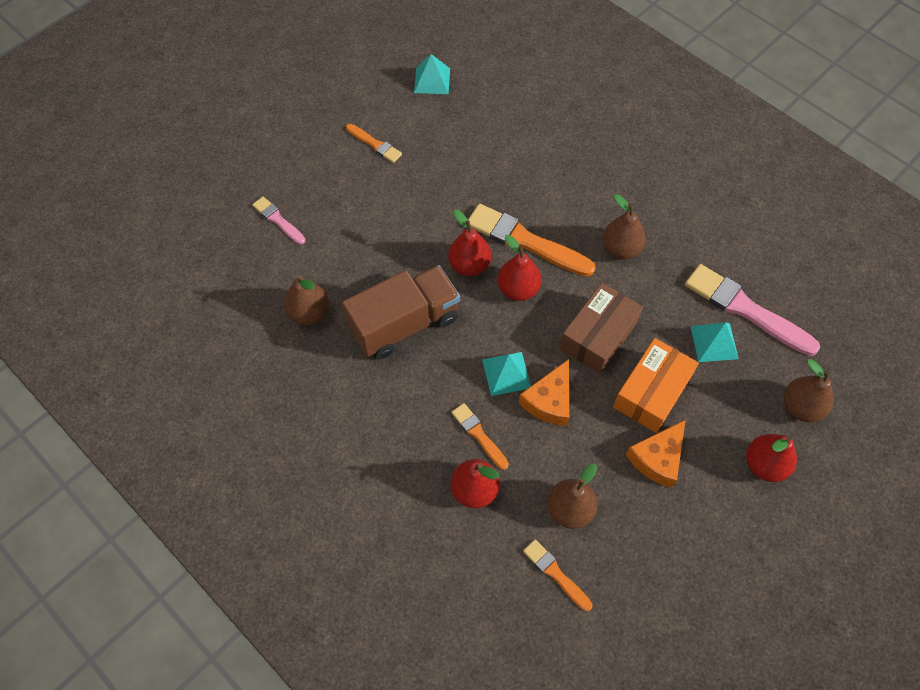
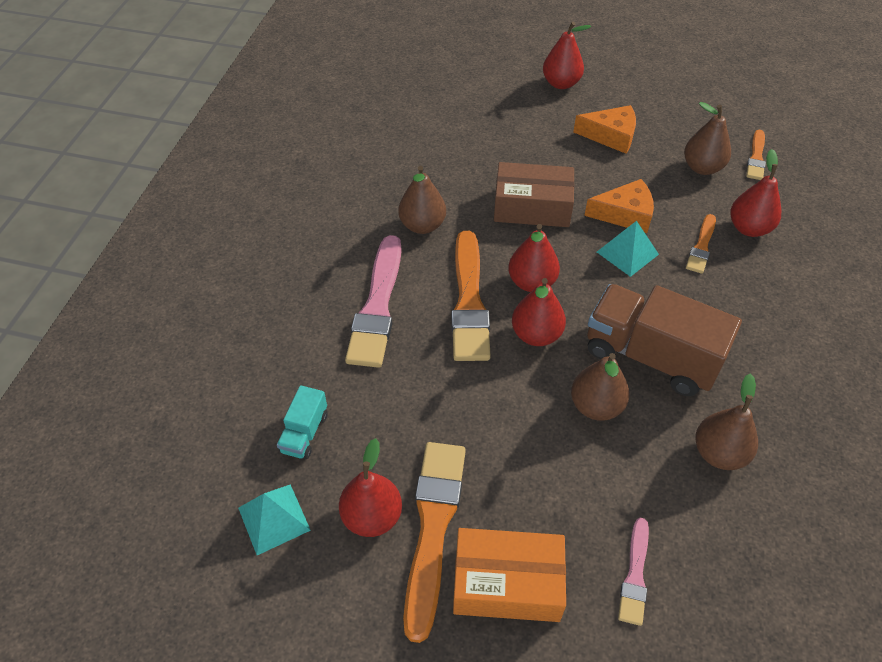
camera: 120 degrees left, 10 degrees down
(375, 144) = (433, 527): orange brush -> orange brush, size x1.91
(401, 121) = (372, 517): none -> red pear
(478, 112) = (305, 433): none -> turquoise truck
(652, 392) = (556, 157): orange box -> orange box (507, 583)
(714, 342) = (476, 136): turquoise pyramid -> none
(745, 309) = (427, 128): pink brush -> pink brush (377, 306)
(801, 407) = (495, 78): brown pear -> brown pear (596, 406)

